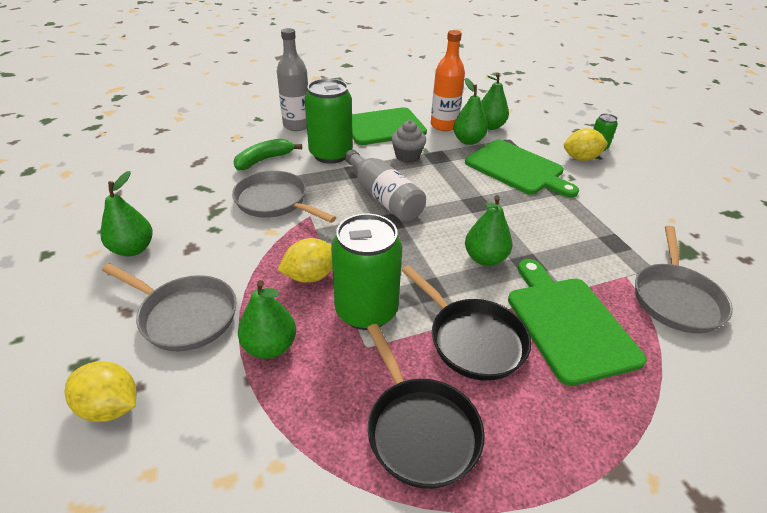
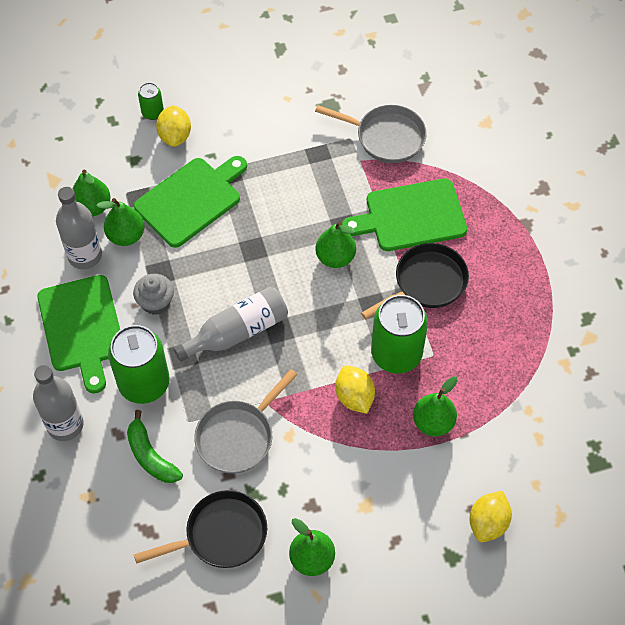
camera: 85 degrees left, 20 degrees up
(185, 316) = (400, 492): grey pan -> none
(419, 429) = (501, 326): black pan -> black pan (221, 535)
(444, 125) = (85, 256): orange bottle -> grey bottle

